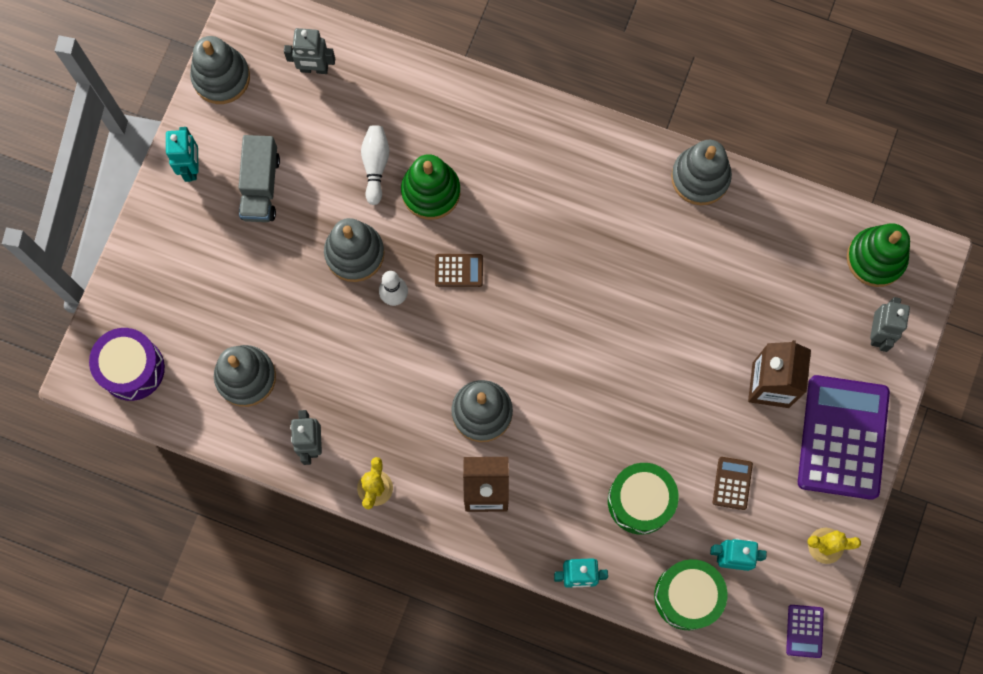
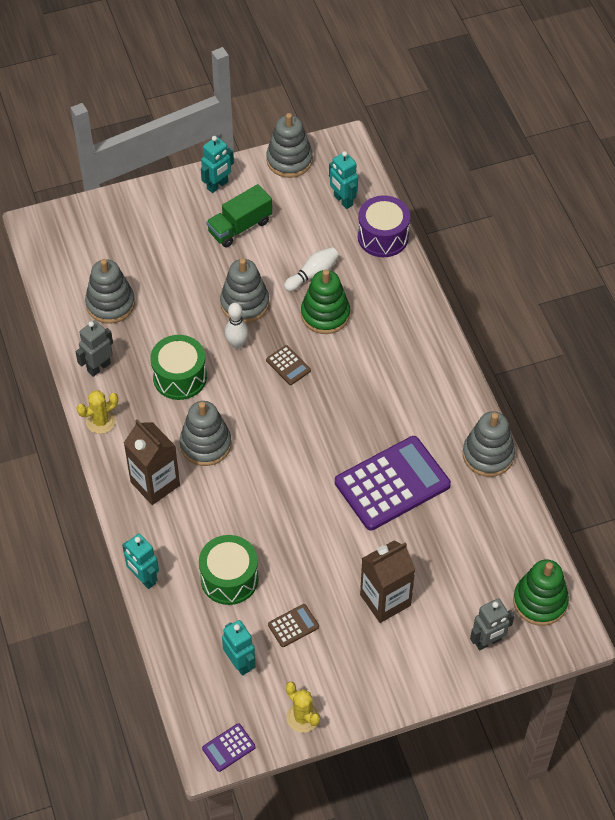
camera: 50 degrees right, 20 degrees down
(132, 368) = (62, 244): purple drum -> purple drum (383, 237)
(260, 186) = (240, 227): grey truck -> green truck
(314, 68) = (343, 200): grey robot -> turquoise robot
(687, 596) = (188, 654): green drum -> green drum (180, 377)
(843, 437) = (391, 672): purple calculator -> purple calculator (392, 484)

